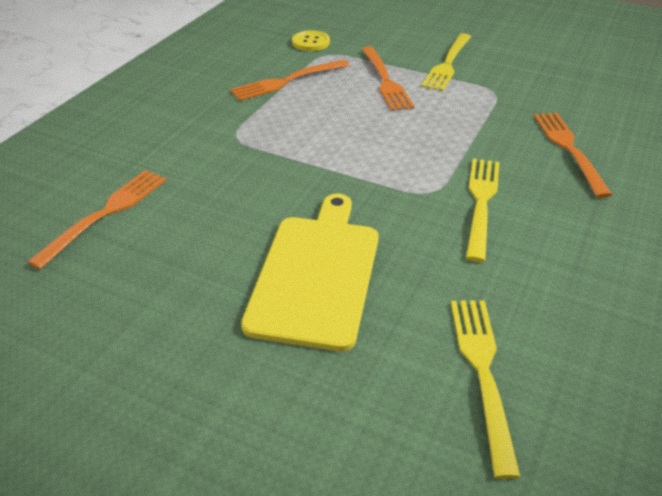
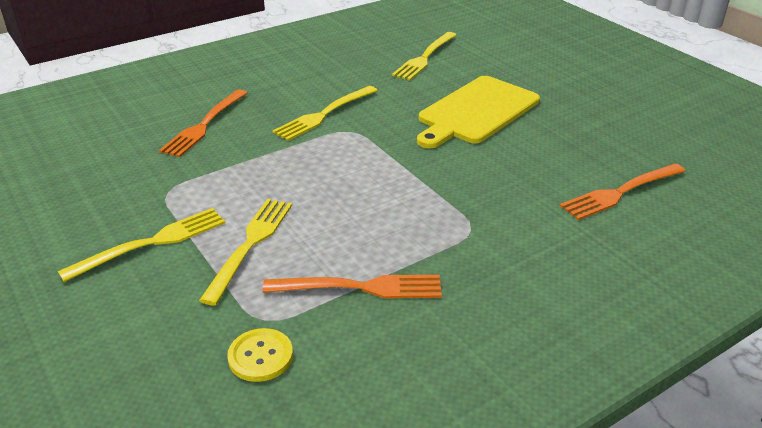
camera: 150 degrees left, 5 degrees down
(385, 81) = (250, 244): orange fork -> yellow fork

